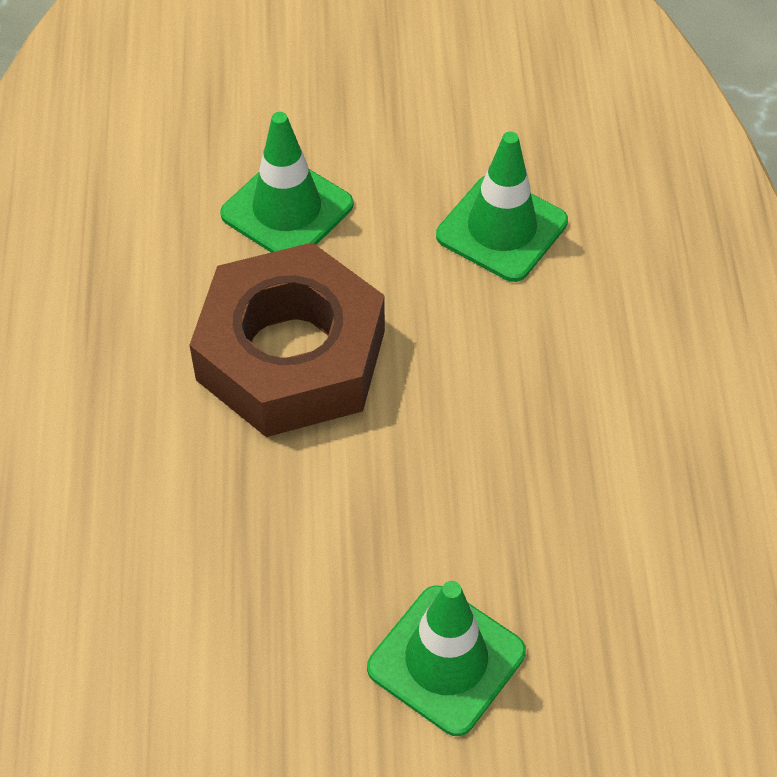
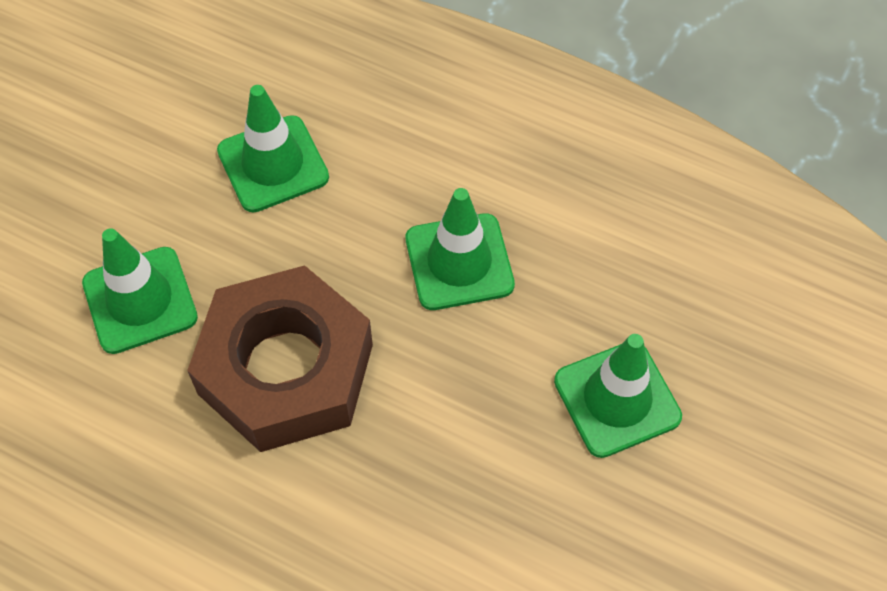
camera: 60 degrees left, 5 degrees up
(506, 438) = (459, 262): none -> green traffic cone

